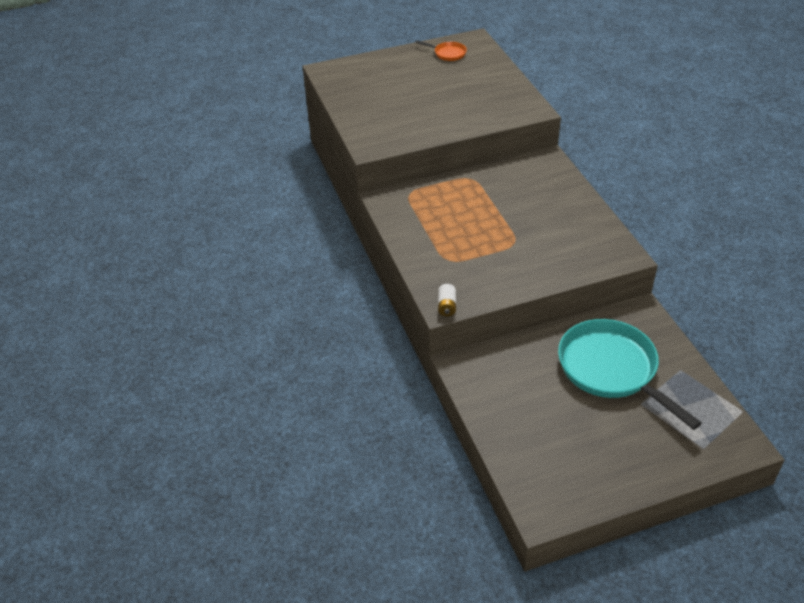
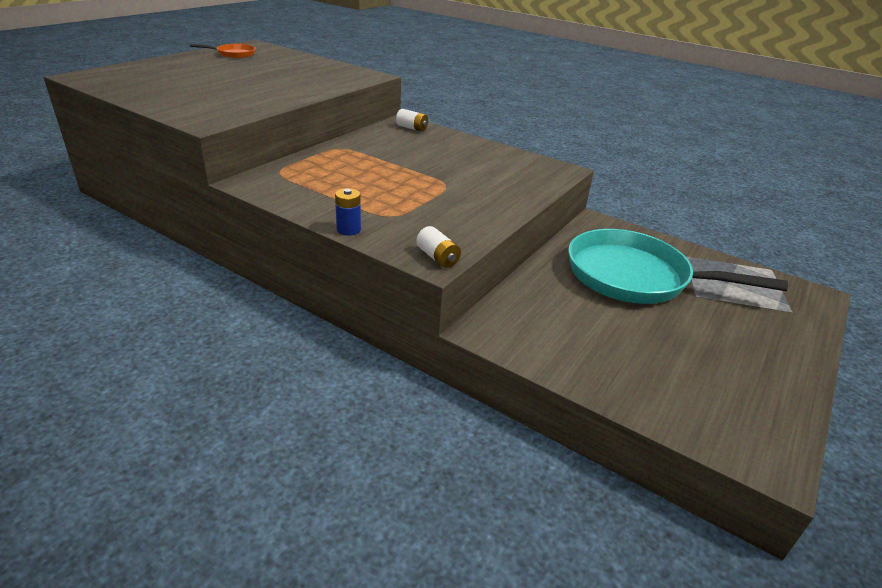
camera: 40 degrees left, 10 degrees down
(412, 263) = (348, 230): none -> blue battery
(549, 168) = (412, 128): none -> white battery

